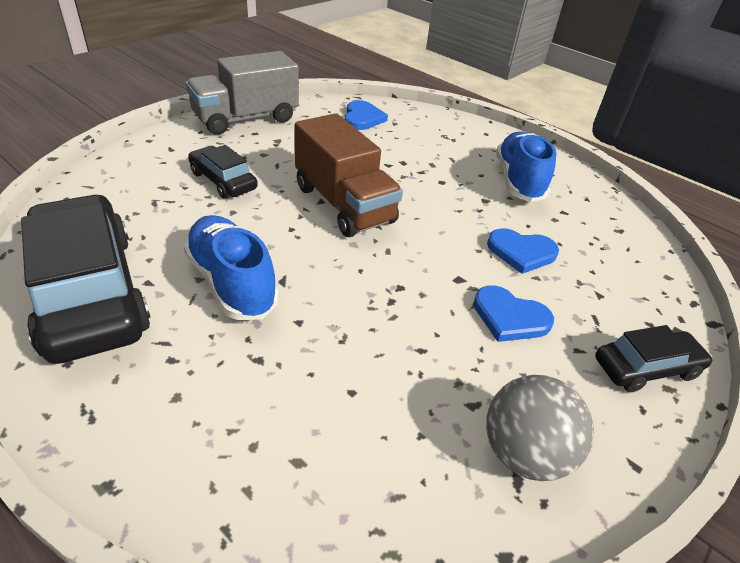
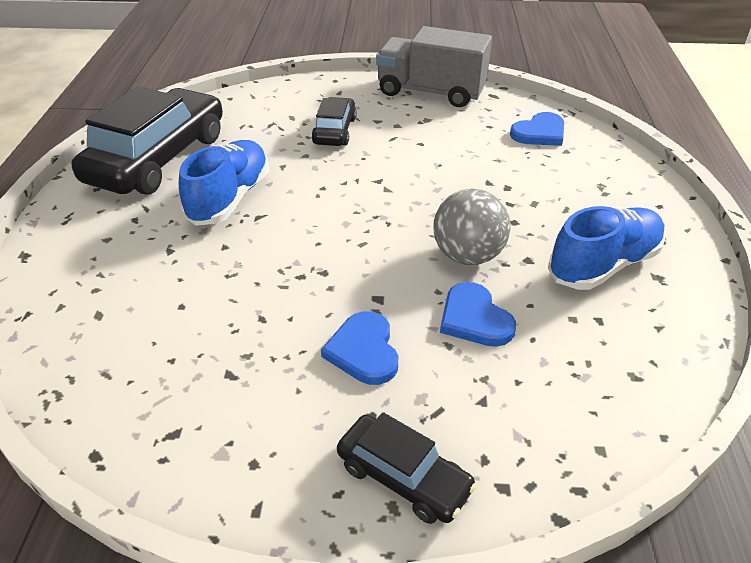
camera: 55 degrees right, 0 degrees up
(344, 204) = (390, 192): brown truck -> none
(524, 453) = (204, 426): grey ball -> grey ball (468, 256)

